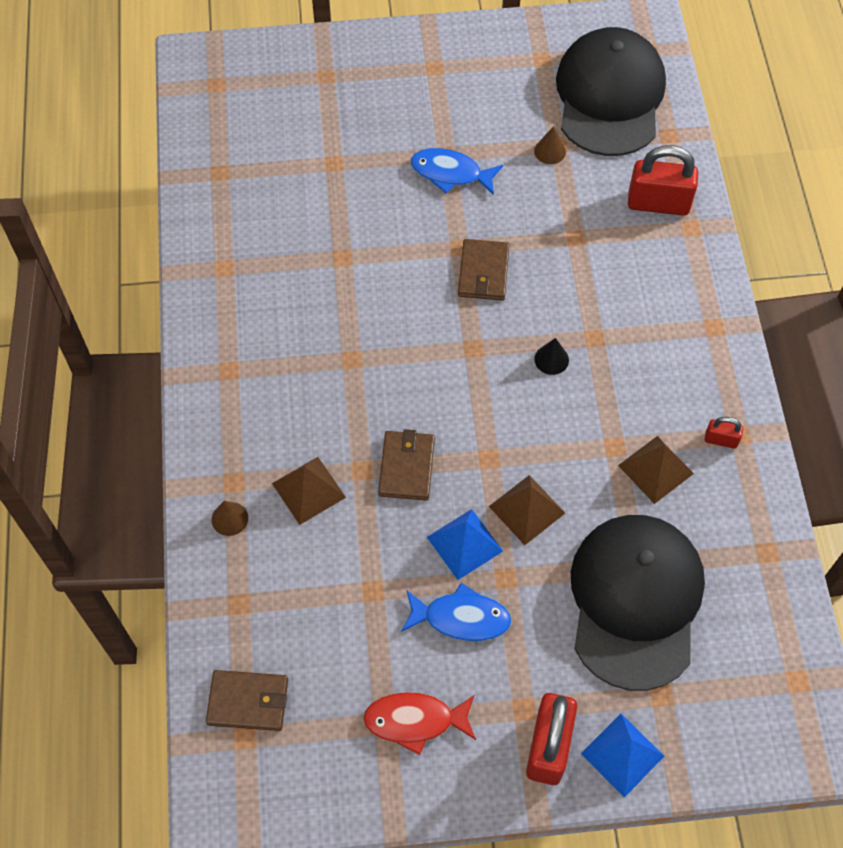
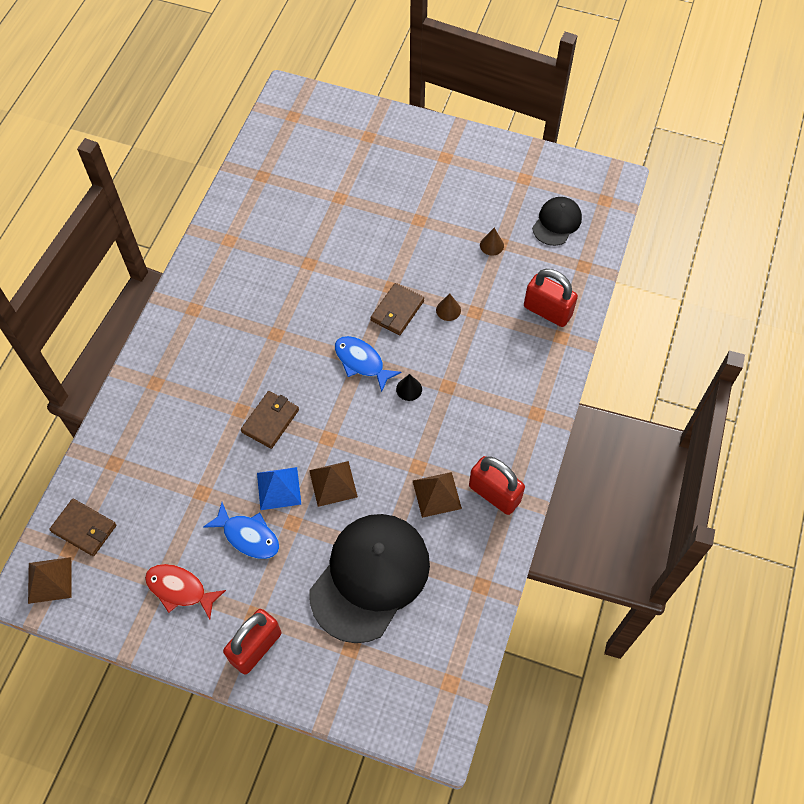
camera: 25 degrees right, 0 degrees up
(229, 518) = (139, 406): brown cone -> brown cone (448, 310)
(308, 490) = (199, 409): brown pyramid -> brown pyramid (49, 580)
(450, 173) = (414, 234): blue fish -> blue fish (361, 362)
(609, 96) = (556, 222): black cap -> black cap, size x0.51
(622, 754) = (301, 675): blue pyramid -> none
(720, 440) = (494, 494): red padlock -> red padlock, size x2.05

